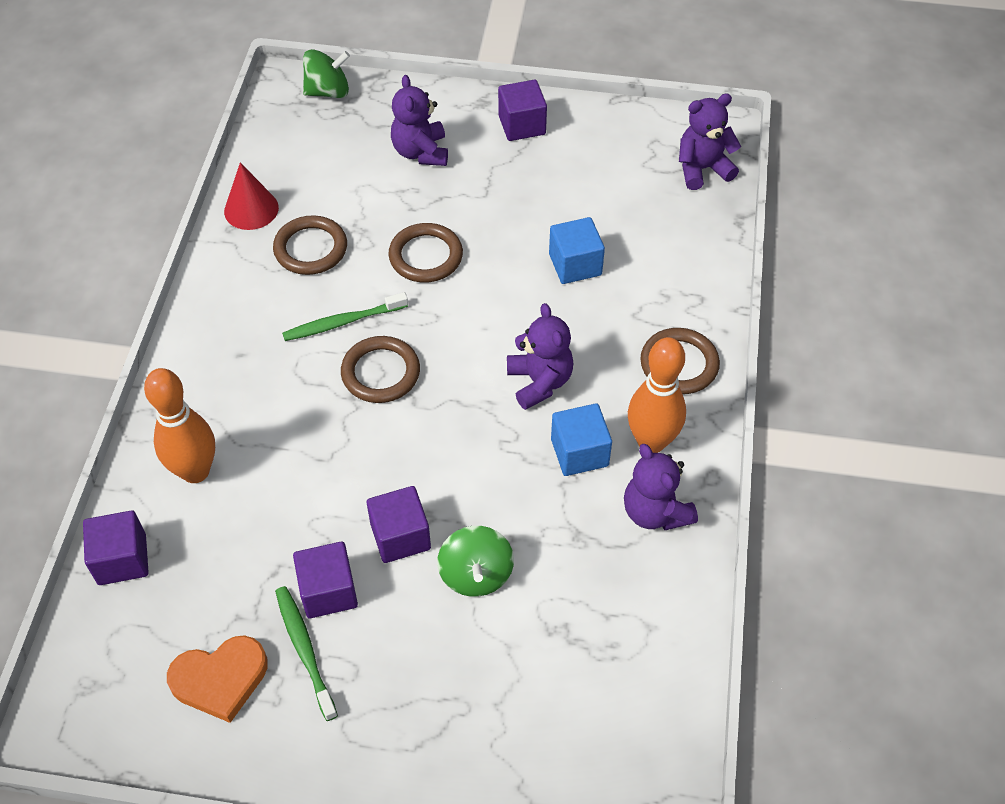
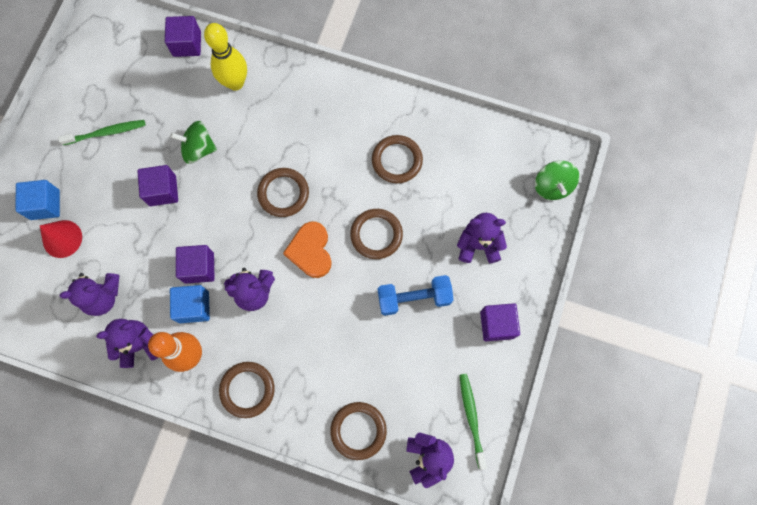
camera: 100 degrees right, 20 degrees up
(195, 471) = (235, 83): orange bowling pin -> yellow bowling pin
(220, 679) = (102, 90): orange heart -> orange heart (310, 251)
(251, 209) = (439, 125): red cone -> red cone (62, 238)
(328, 591) = (138, 148): purple cube -> purple cube (199, 267)
(343, 322) = (329, 175): green toothbrush -> green toothbrush (471, 418)
(476, 574) = (126, 229): green spinning top -> green spinning top (198, 149)
(506, 206) = (414, 298): none -> blue dumbbell
(575, 265) = (349, 336): blue cube -> blue cube (45, 205)
(594, 581) = (103, 297): none -> purple teddy bear
(693, 238) = (358, 430): none -> brown ring

